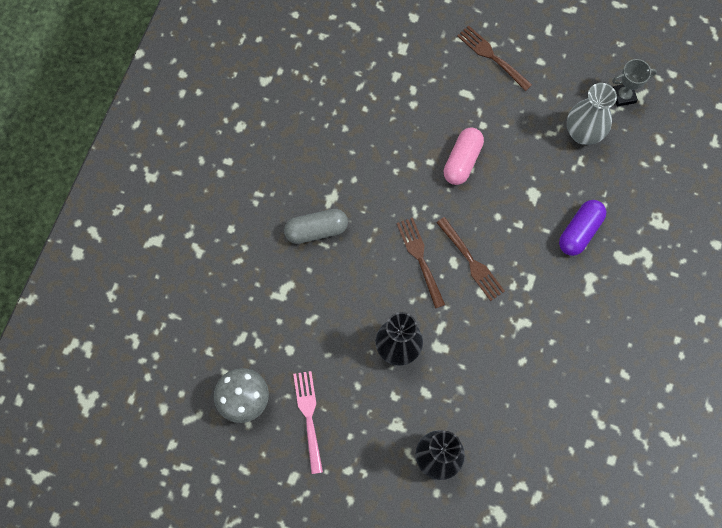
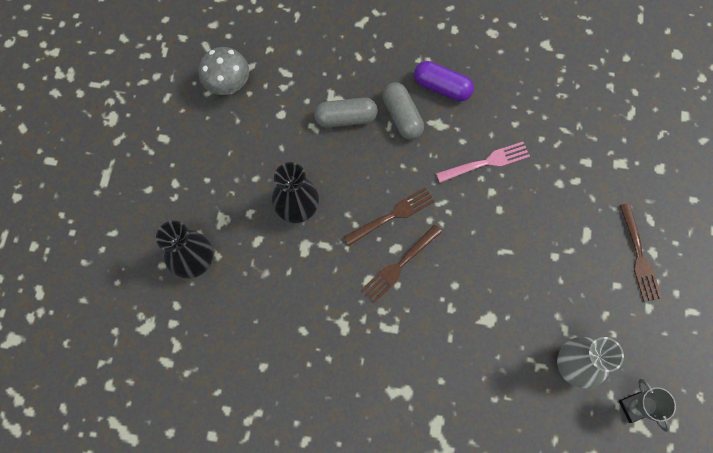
camera: 80 degrees right, 0 degrees up
(307, 285) = (346, 118): none -> grey capsule
(309, 418) = (219, 142): pink fork -> pink fork (486, 163)
(462, 161) = (508, 241): pink capsule -> none
(492, 57) = (638, 255): brown fork -> brown fork turned 135 degrees clockwise
(579, 232) = (456, 374): purple capsule -> purple capsule (442, 87)

